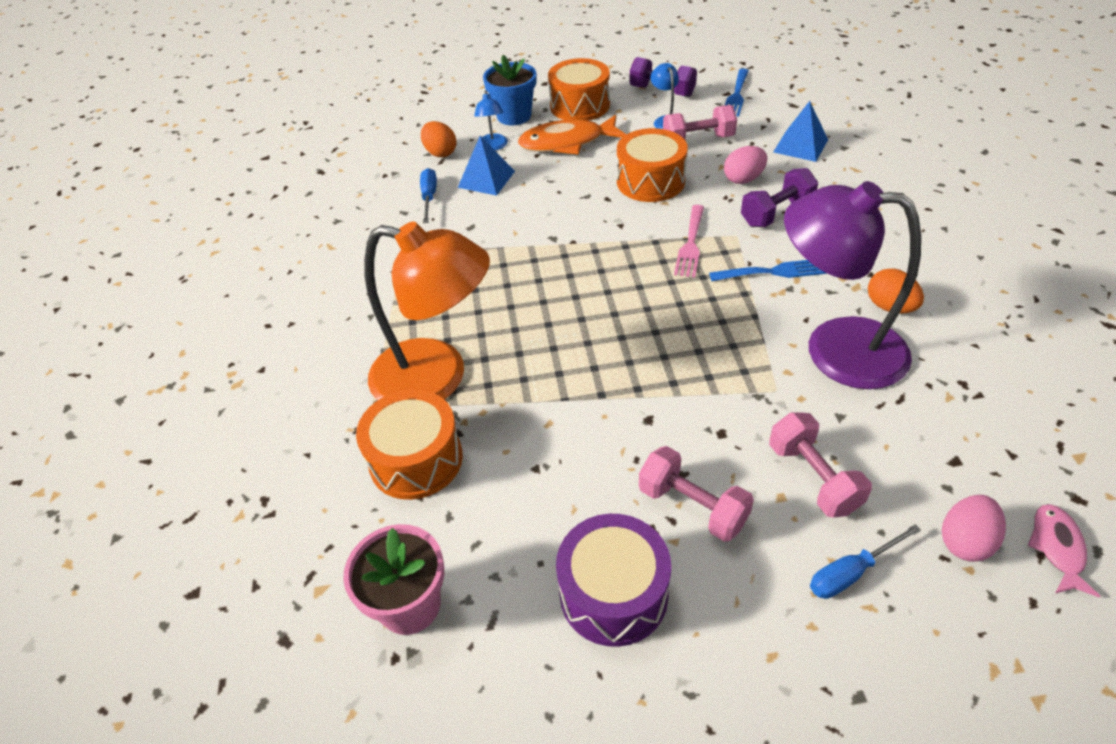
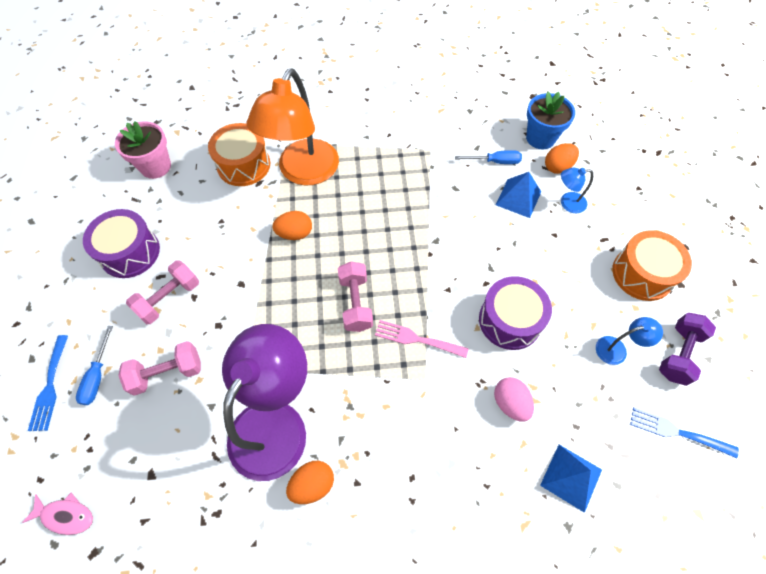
camera: 90 degrees right, 15 degrees up
(514, 116) = (619, 219): blue flower pot -> blue flower pot (540, 138)
(553, 371) = (295, 233): none -> orange egg
(567, 143) = (574, 259): orange fish -> none
(650, 181) = (510, 320): orange drum -> purple drum
(698, 140) = (580, 373): pink dumbbell -> pink dumbbell (355, 303)
(773, 272) = (372, 398): blue fork -> blue fork (50, 386)
(776, 213) = (454, 421): purple dumbbell -> none
(851, 572) = (97, 376): blue screwdriver -> blue screwdriver turned 150 degrees counterclockwise
(965, 541) = (92, 454): pink egg -> none

